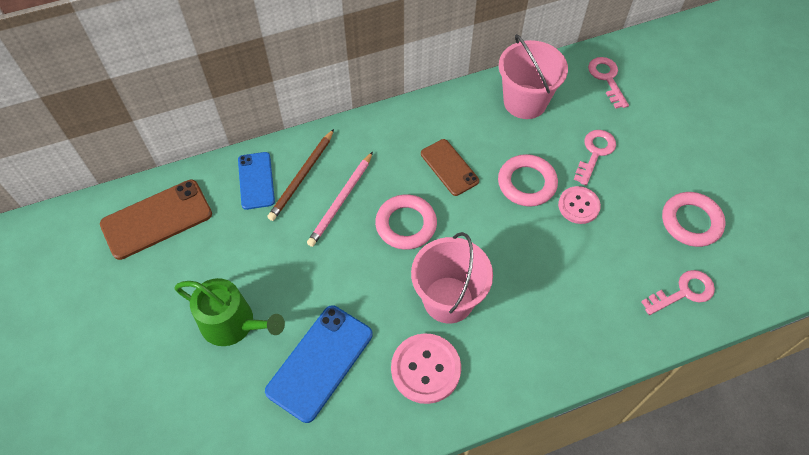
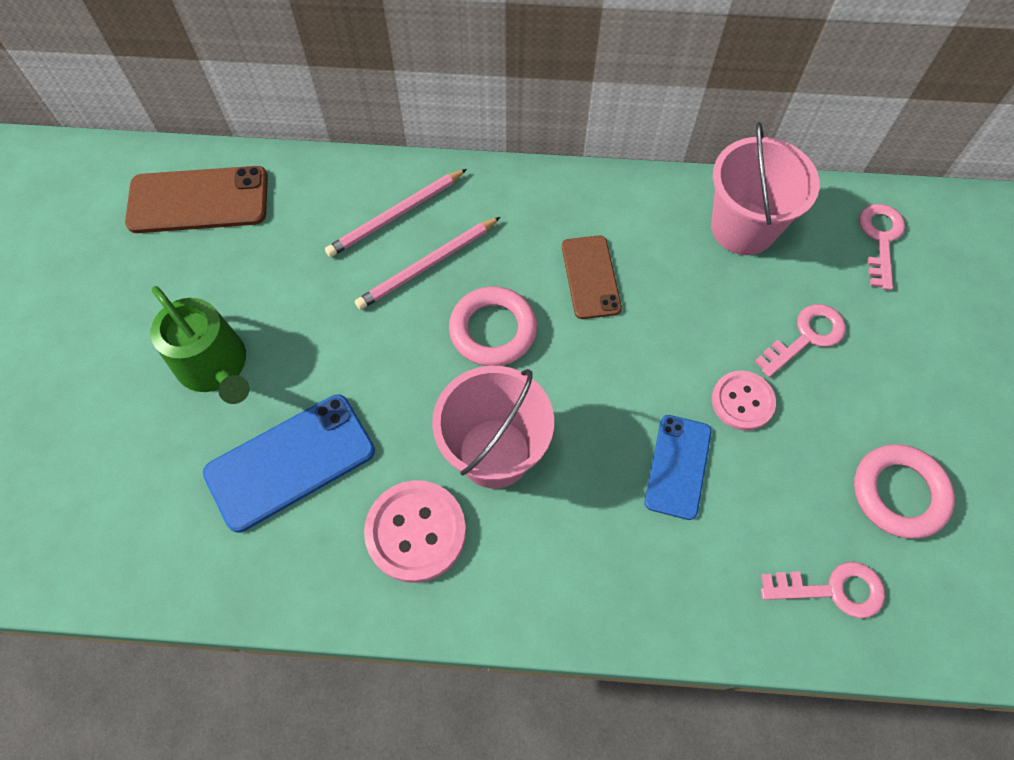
camera: 25 degrees right, 5 degrees up
(256, 180) = (338, 198): blue phone -> blue phone (678, 466)
(302, 177) = (396, 215): brown pencil -> pink pencil
(527, 183) = (685, 340): pink ring -> none

